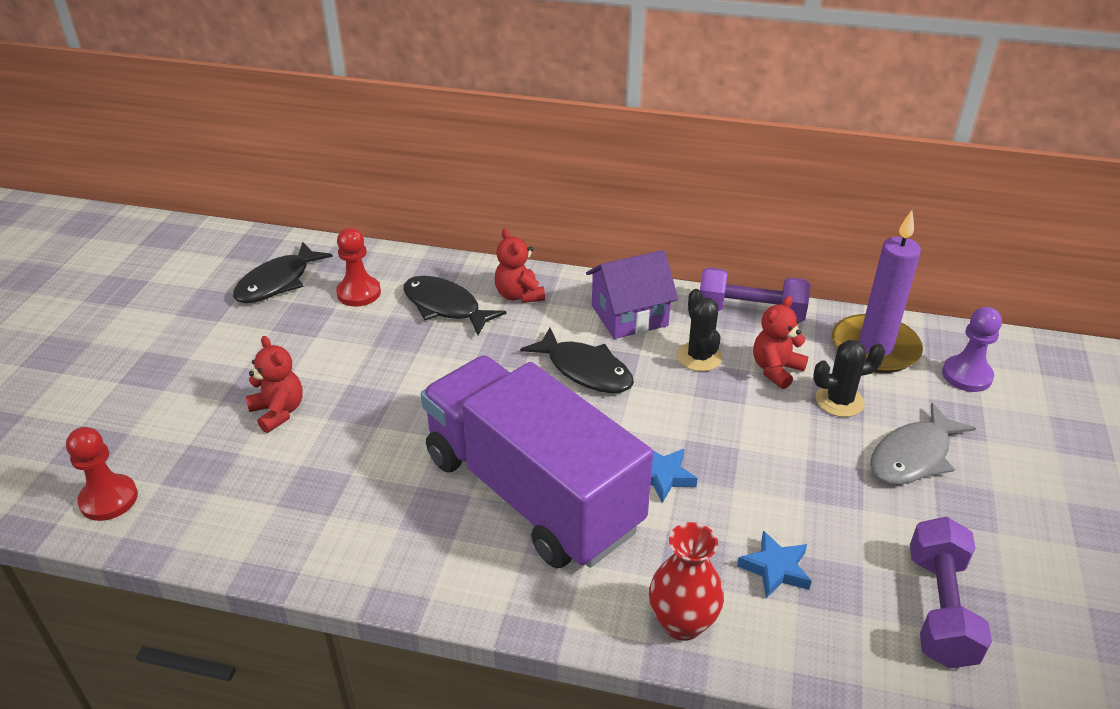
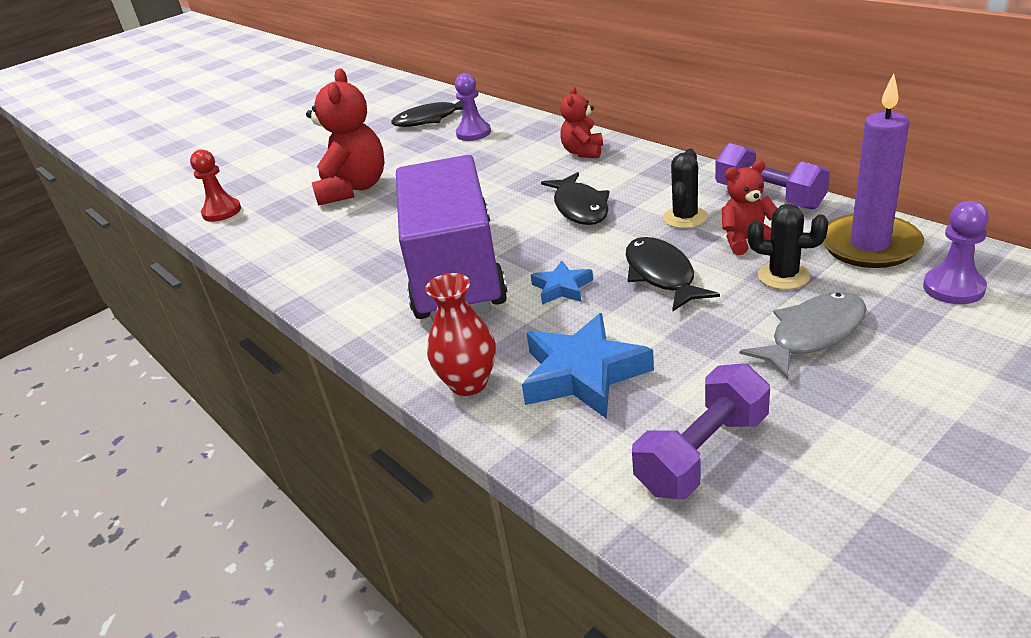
camera: 40 degrees right, 5 degrees down
(278, 412) = (353, 189): red teddy bear -> red teddy bear, size x1.79
(359, 293) = (473, 133): red pawn -> purple pawn
(445, 307) = (522, 150): black fish -> black fish (661, 275)
(629, 315) = (656, 179): purple house -> none
(775, 569) = (583, 374): blue star -> blue star, size x1.85
(913, 456) = (813, 334): grey fish -> grey fish turned 150 degrees clockwise

